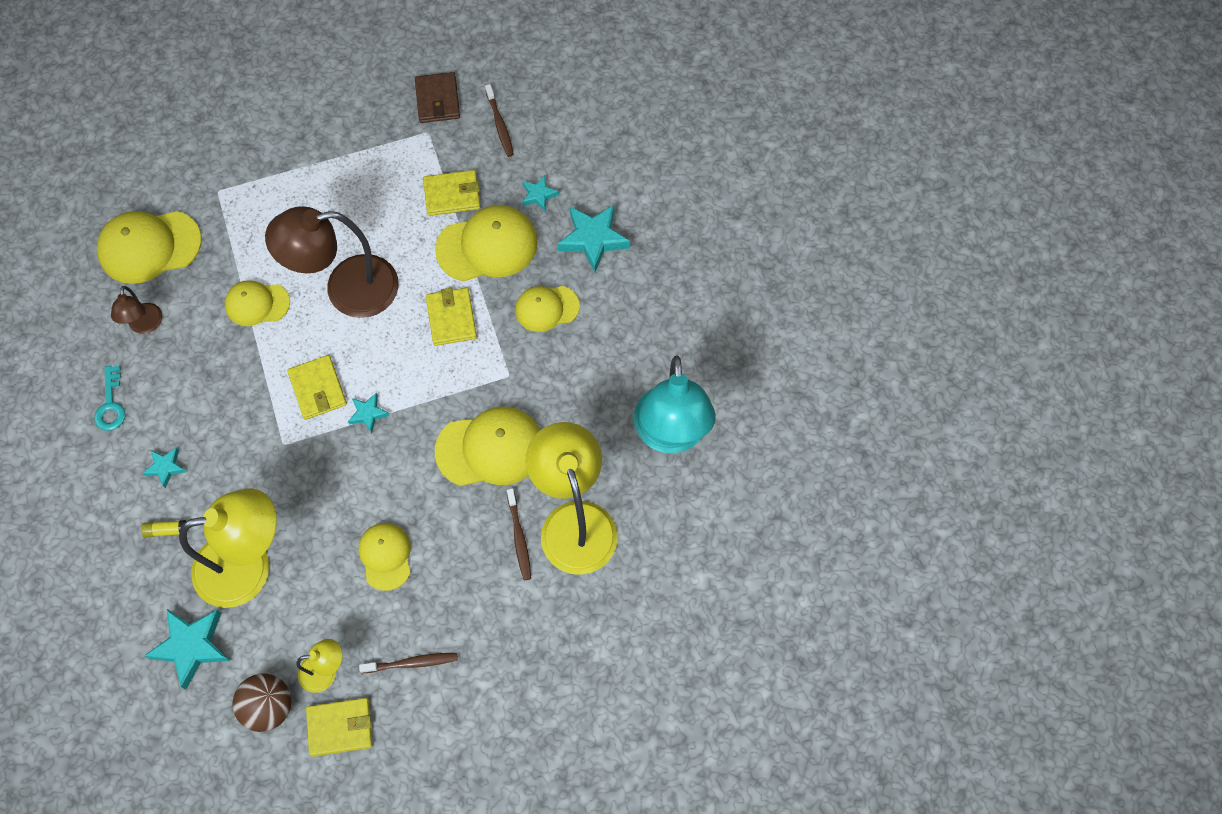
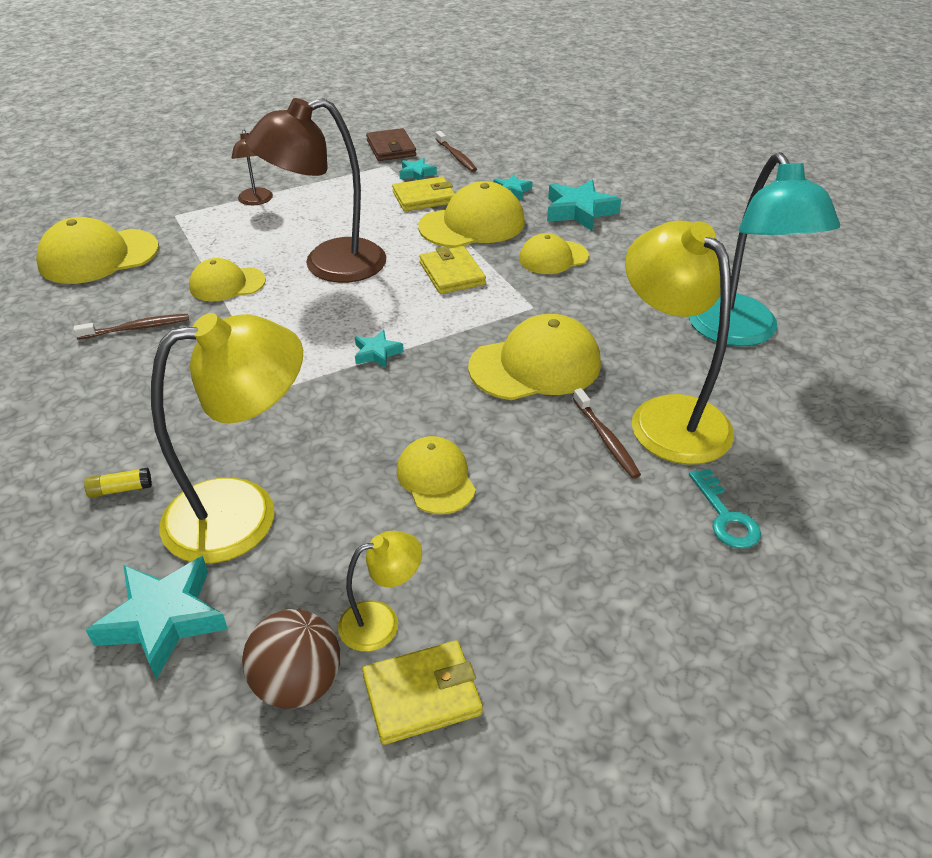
camera: 10 degrees left, 25 degrees down
(111, 404) = (46, 379): turquoise key -> turquoise key (725, 516)
(145, 325) = (92, 312): brown lamp -> brown lamp (256, 201)
(165, 467) = (119, 427): turquoise star -> turquoise star (417, 173)
(317, 389) = (310, 340): yellow wallet -> none
(411, 663) = (509, 592): brown toothbrush -> brown toothbrush (136, 328)

